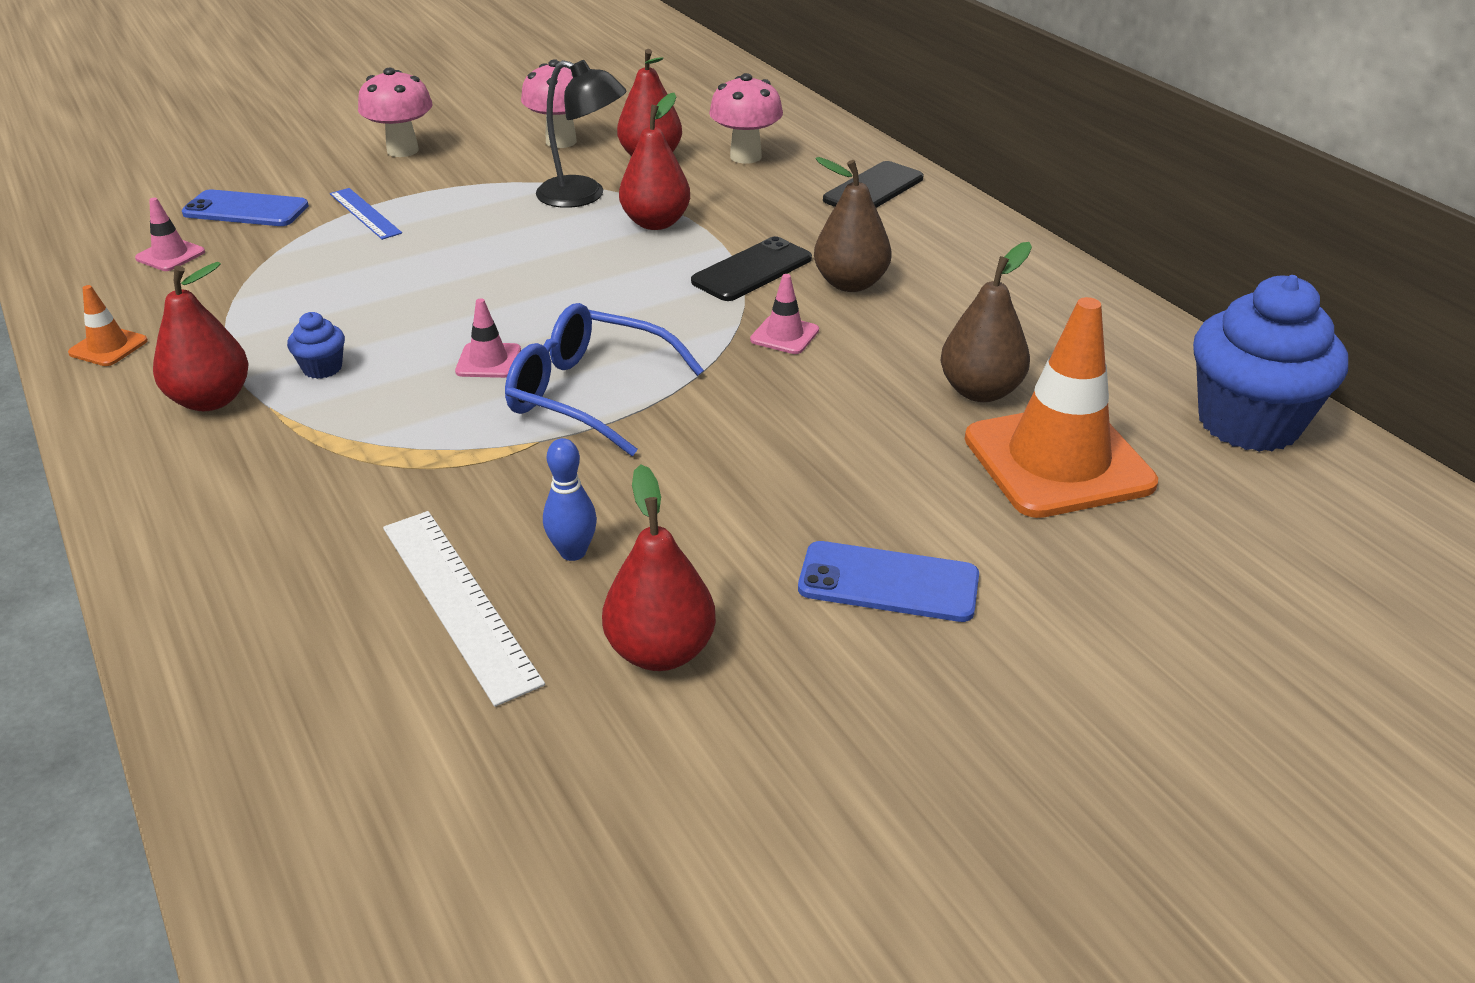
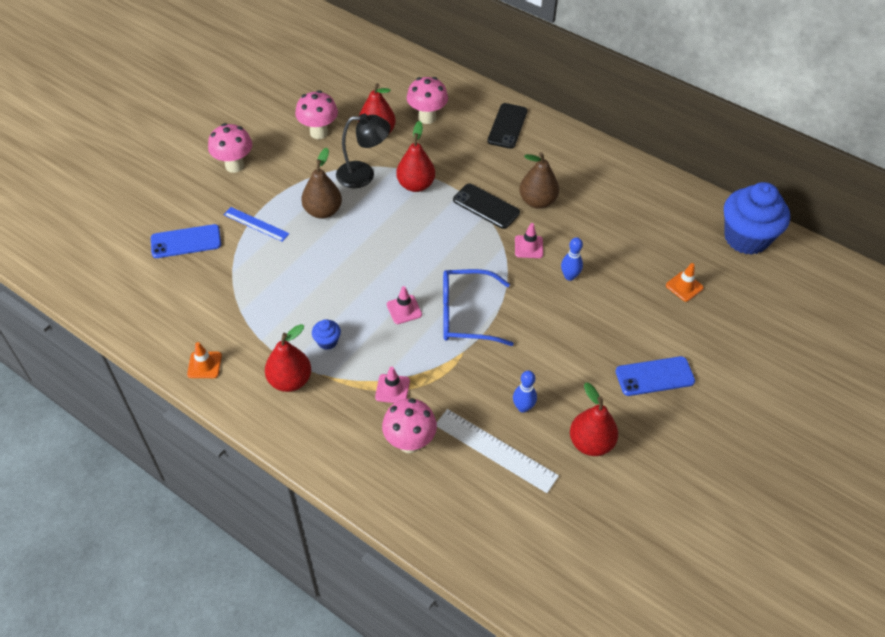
camera: 25 degrees left, 15 degrees up
(170, 255) = (175, 290): pink traffic cone -> pink traffic cone (392, 389)
(314, 541) = (409, 443): none -> pink mushroom
(752, 270) = (486, 206): black phone -> black phone turned 75 degrees counterclockwise
(829, 391) = (569, 276): none -> blue bowling pin
(980, 391) = (632, 255): brown pear -> brown pear (323, 211)
(1058, 461) = (684, 286): orange traffic cone -> orange traffic cone, size x0.43

